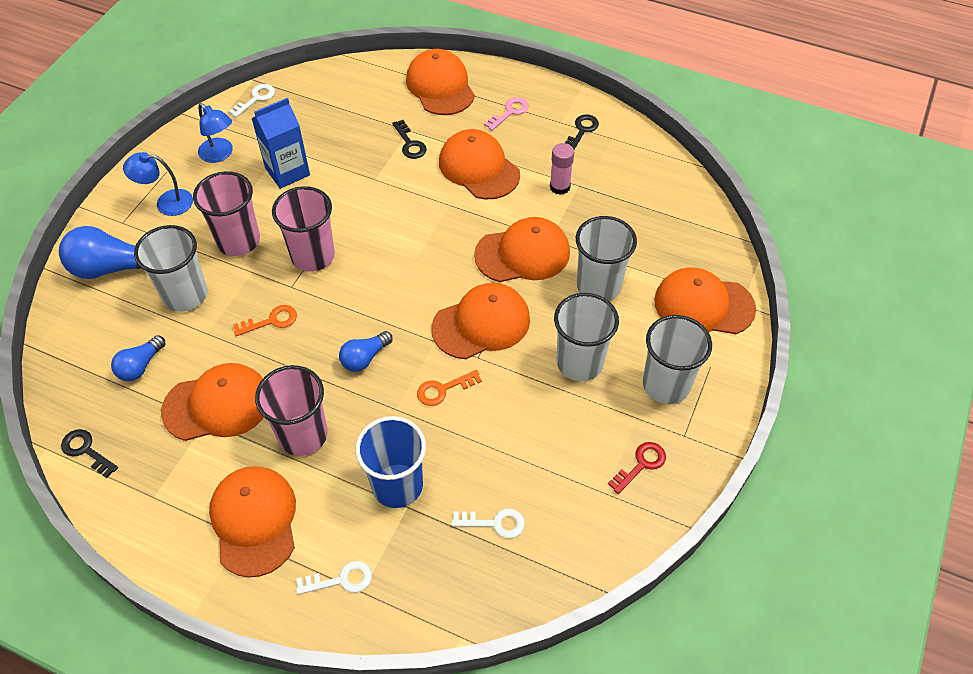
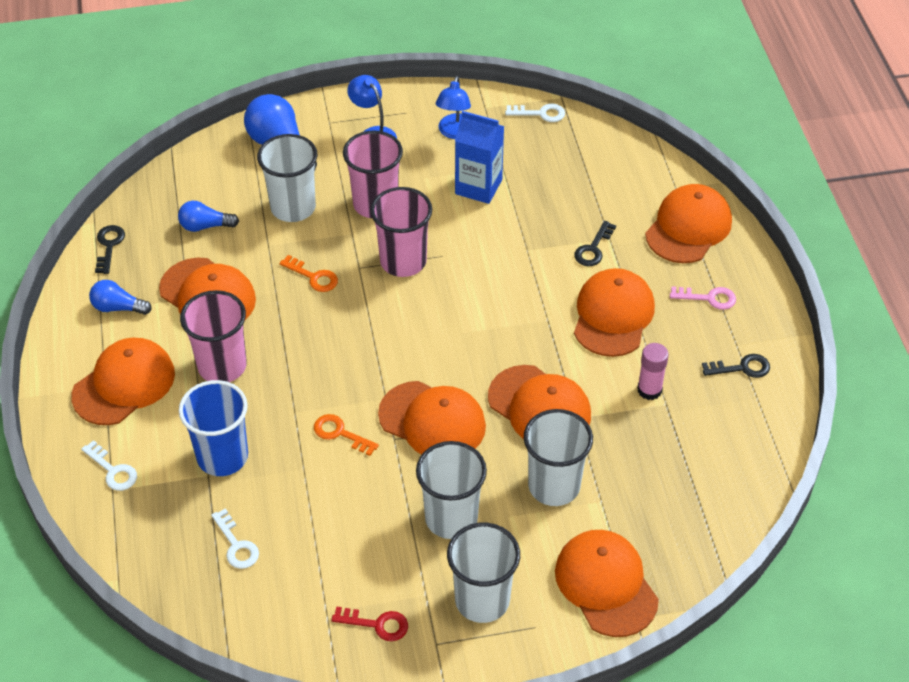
camera: 55 degrees right, 5 degrees down
(364, 358) = (328, 360): blue light bulb -> blue light bulb (118, 307)

